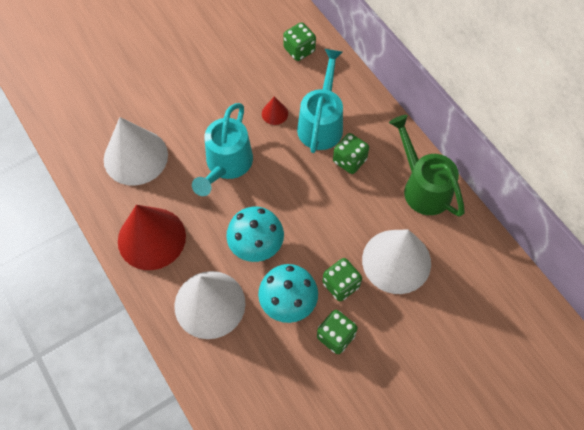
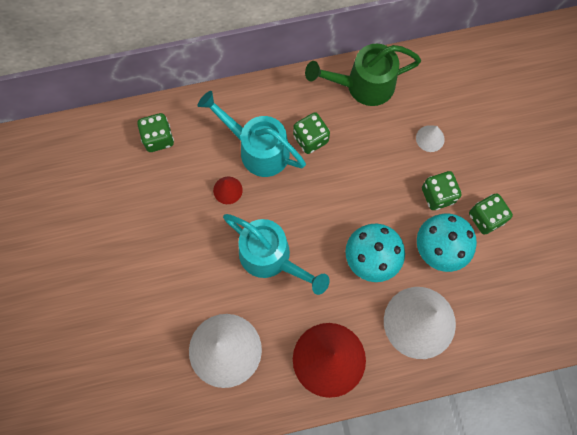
camera: 70 degrees left, 10 degrees up
(396, 261) = (430, 138): white cone -> white cone, size x0.43

